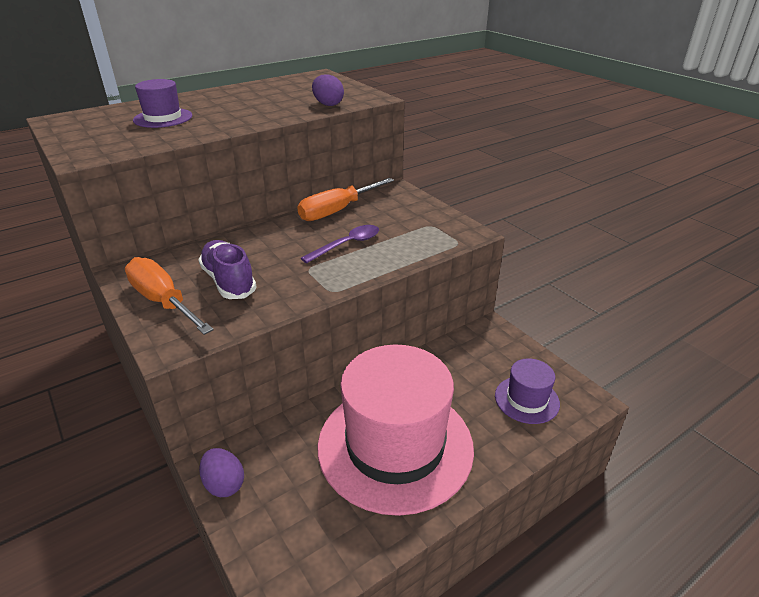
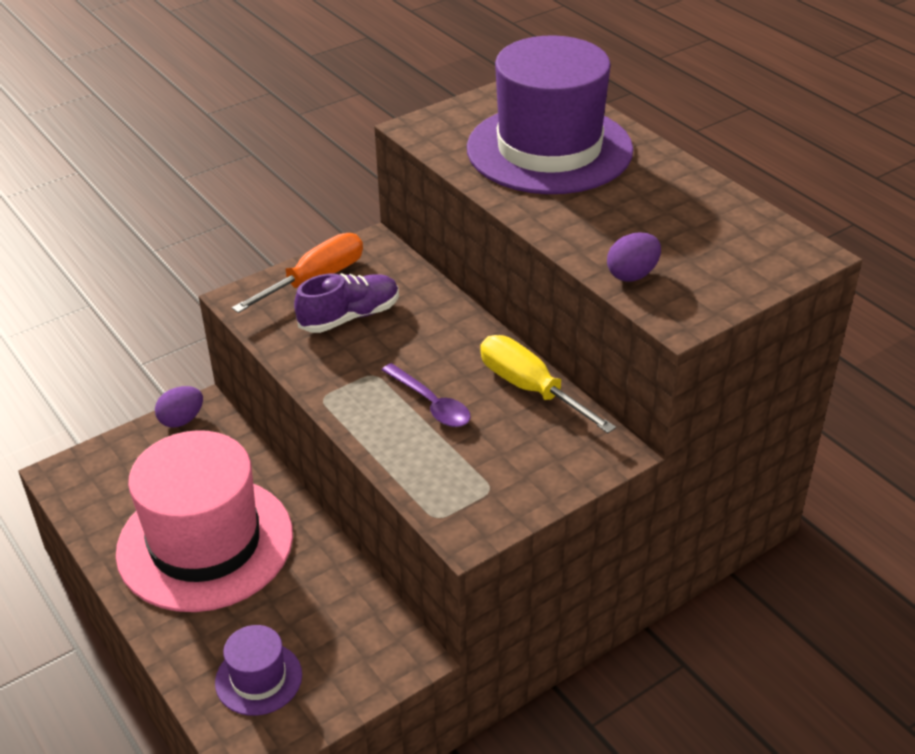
camera: 90 degrees right, 5 degrees up
(163, 118) = (549, 149): purple hat -> purple hat, size x2.24
(337, 210) = (531, 389): orange screwdriver -> yellow screwdriver

